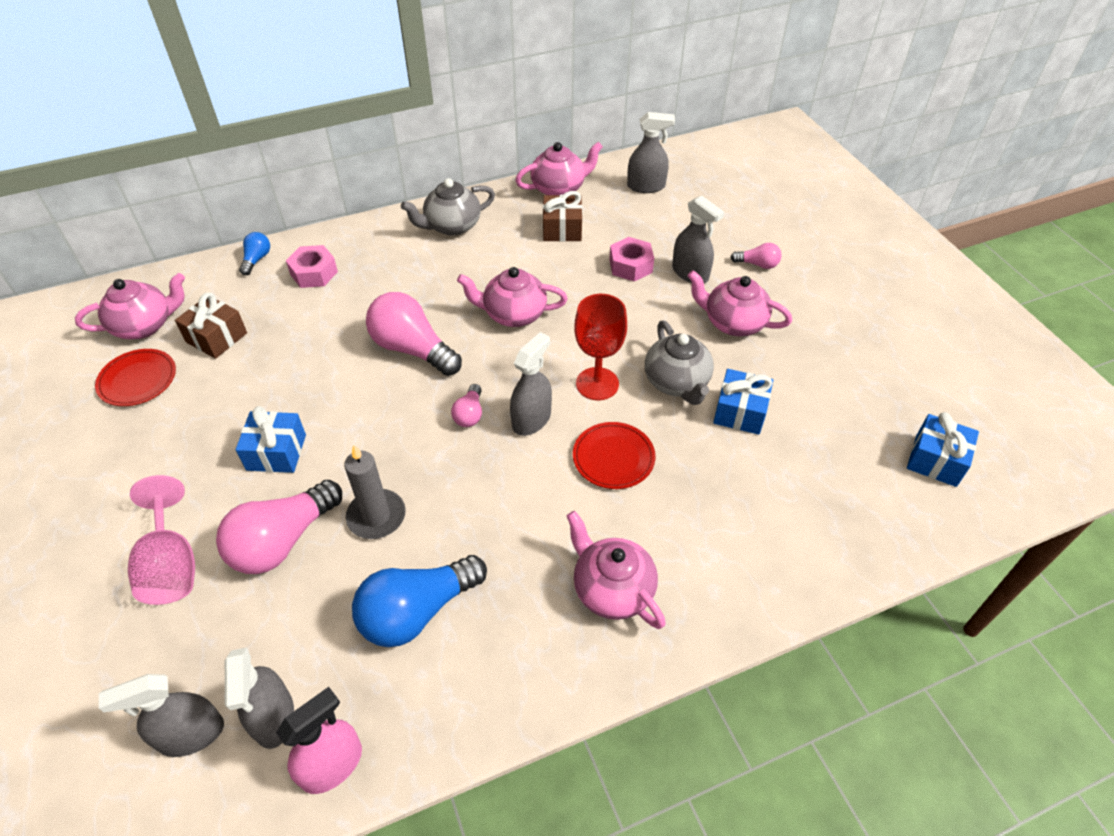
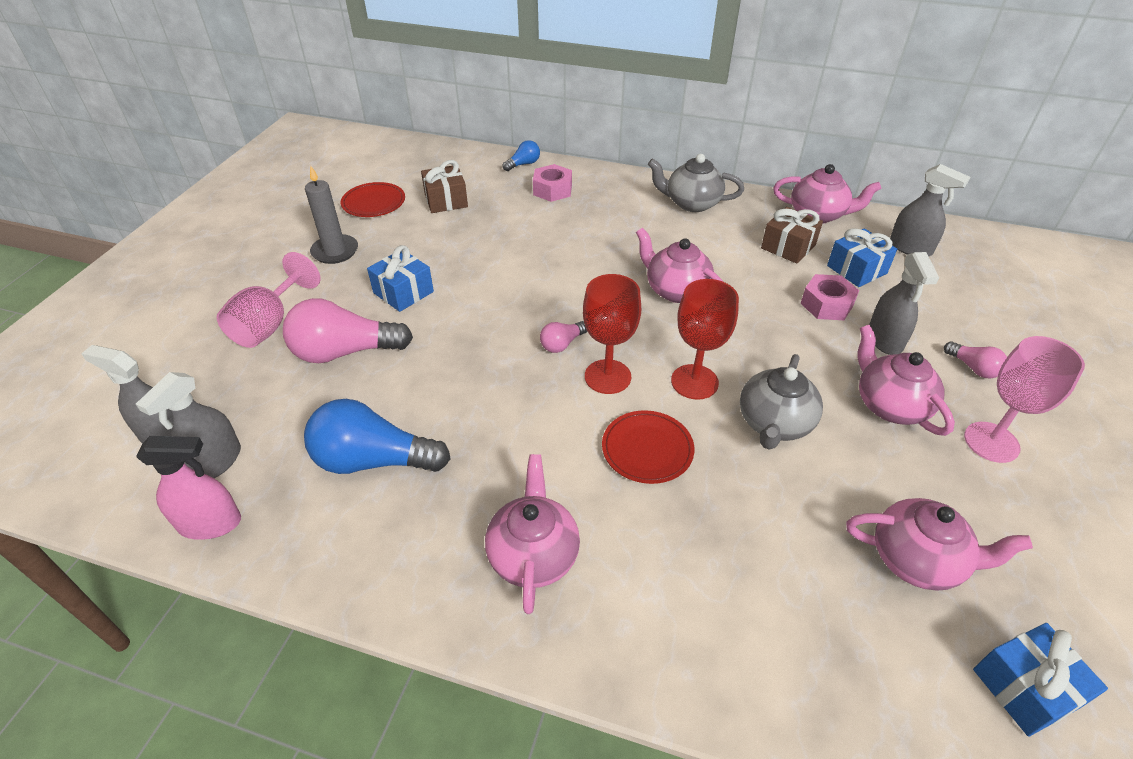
camera: 40 degrees right, 5 degrees down
(144, 325) = (412, 173): pink teapot -> pink teapot (917, 560)
(376, 516) = (419, 375): grey candle -> grey candle (335, 251)
(413, 349) = (568, 275): pink light bulb -> none
(531, 419) = (607, 377): grey spray bottle -> red goblet
(740, 412) = (816, 487): blue gift -> blue gift (856, 269)
(807, 313) = (991, 442): none -> pink goblet

